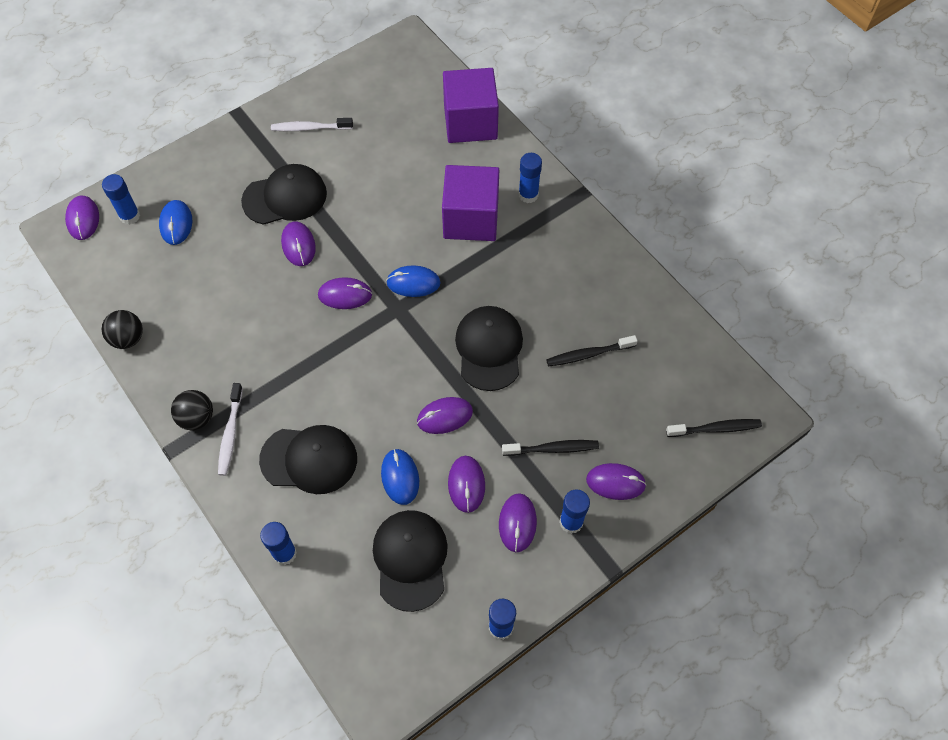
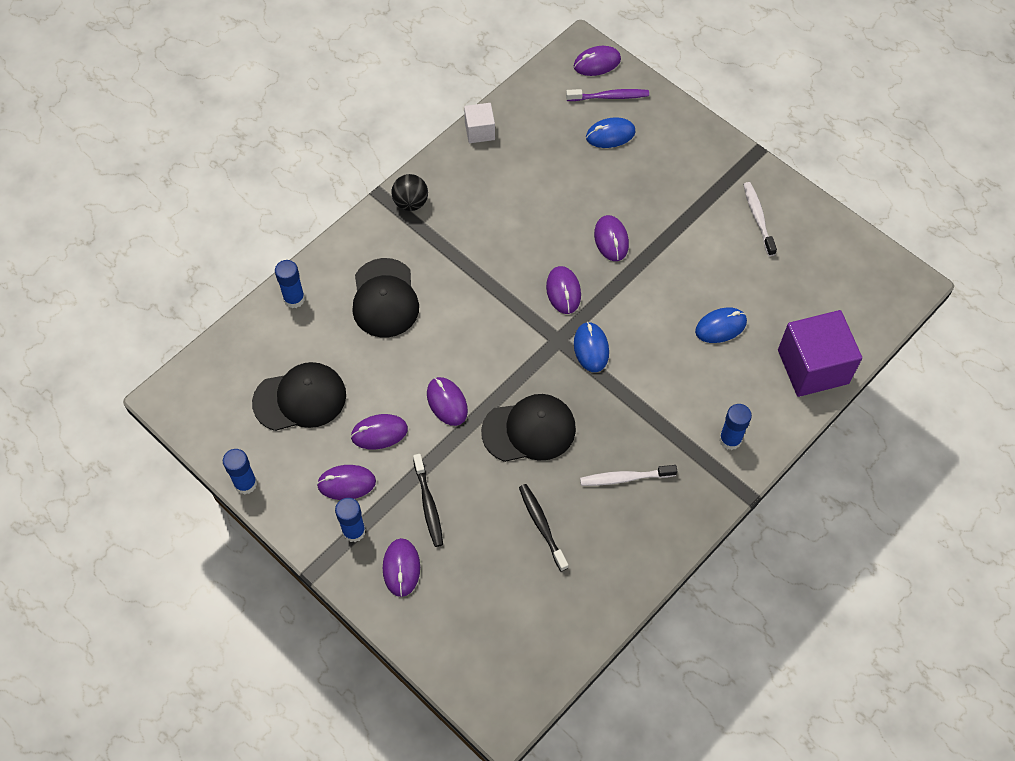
camera: 80 degrees right, 0 degrees up
(128, 338) = (479, 131): black ball -> white cube
(130, 216) = (609, 97): blue glue stick -> purple toothbrush
(230, 433) = (400, 232): white toothbrush -> white toothbrush (625, 478)
(285, 197) = (665, 215): black cap -> none
(298, 245) = (611, 240): purple mouse -> purple mouse turned 75 degrees counterclockwise
(400, 477) = (378, 375): blue mouse -> blue mouse (721, 327)
(471, 219) = (683, 388): purple cube -> none
(715, 429) = (477, 663): black toothbrush -> none

